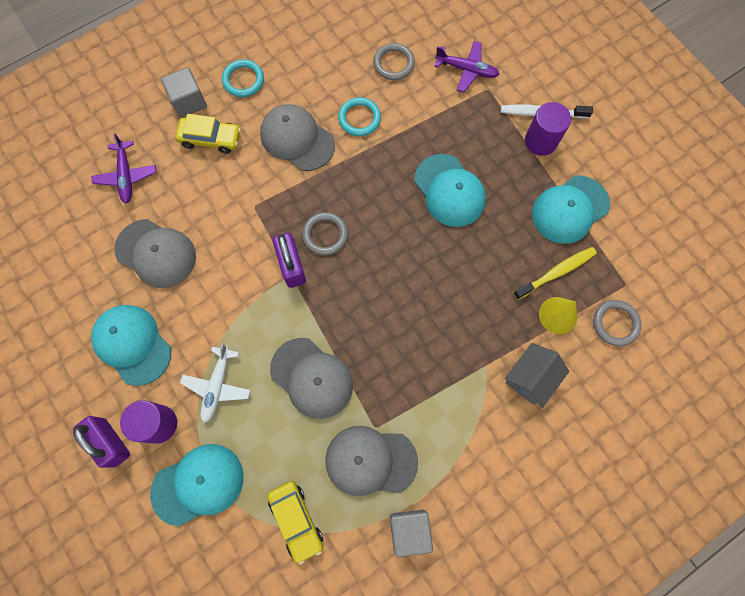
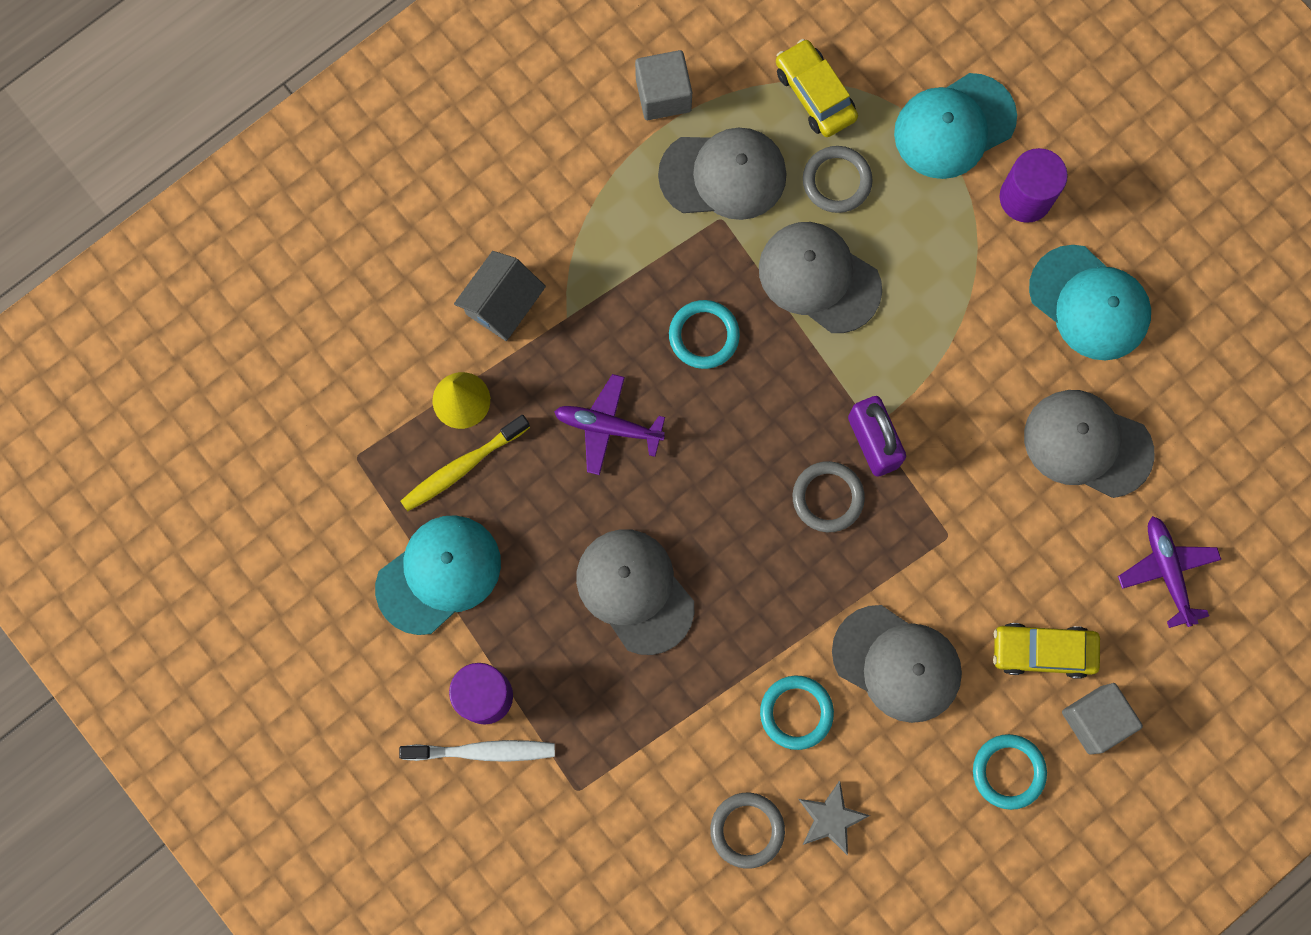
camera: 175 degrees right, 5 degrees up
(110, 442) = (1086, 168): purple padlock -> none
(217, 386) = (953, 255): white plane -> none
(346, 65) = (831, 818): none -> grey star
(394, 344) = (704, 335): none -> turquoise ring
(449, 191) = (635, 591): turquoise cap -> grey cap
(466, 70) = (616, 828): purple plane -> purple plane (608, 427)
(615, 323) = (375, 395): grey ring -> grey ring (836, 181)

